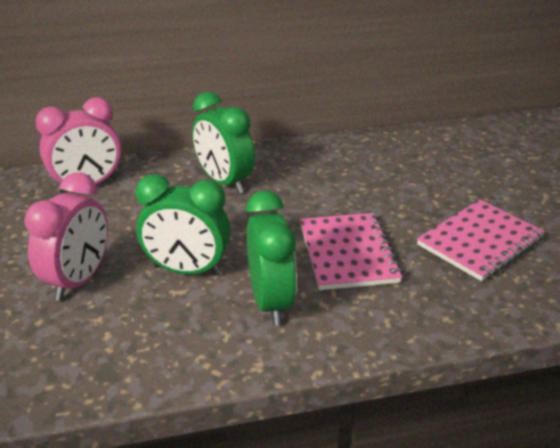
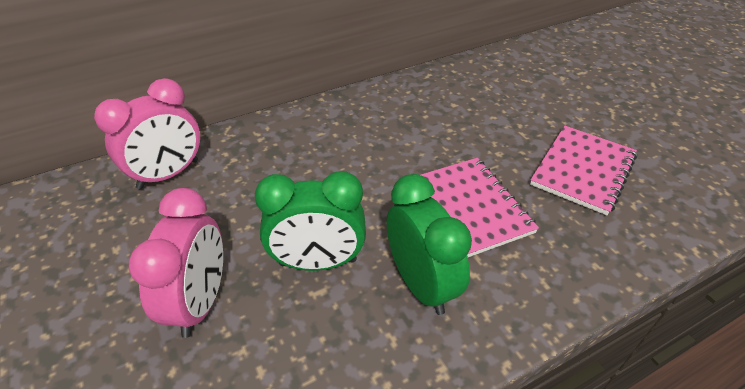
camera: 15 degrees left, 10 degrees up
(224, 182) = (314, 146): green clock -> none

